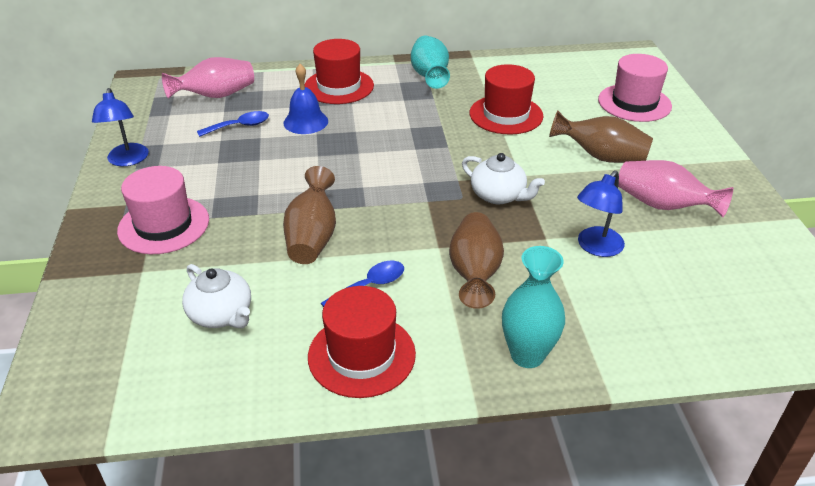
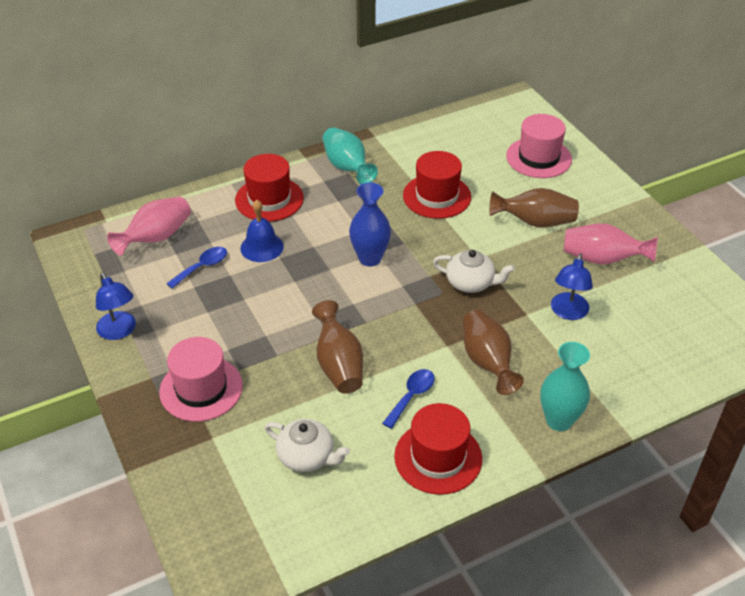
camera: 20 degrees left, 5 degrees up
(405, 152) = (370, 258): none -> blue vase

